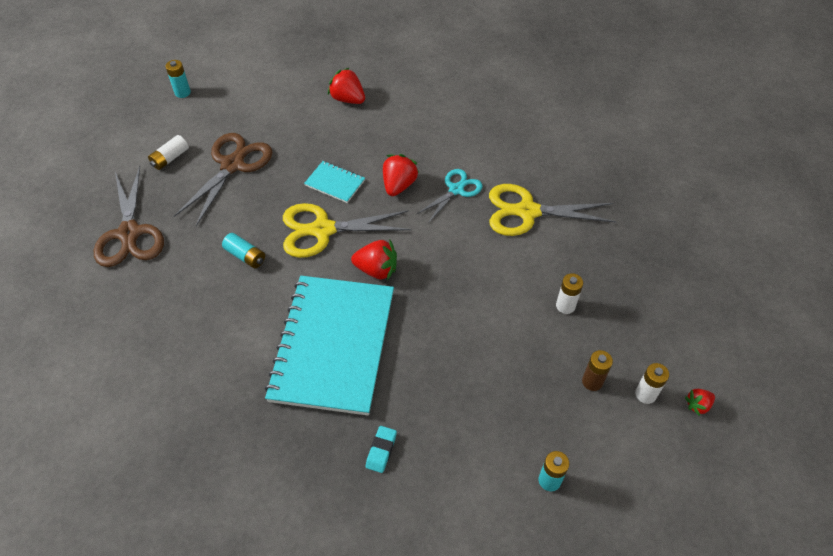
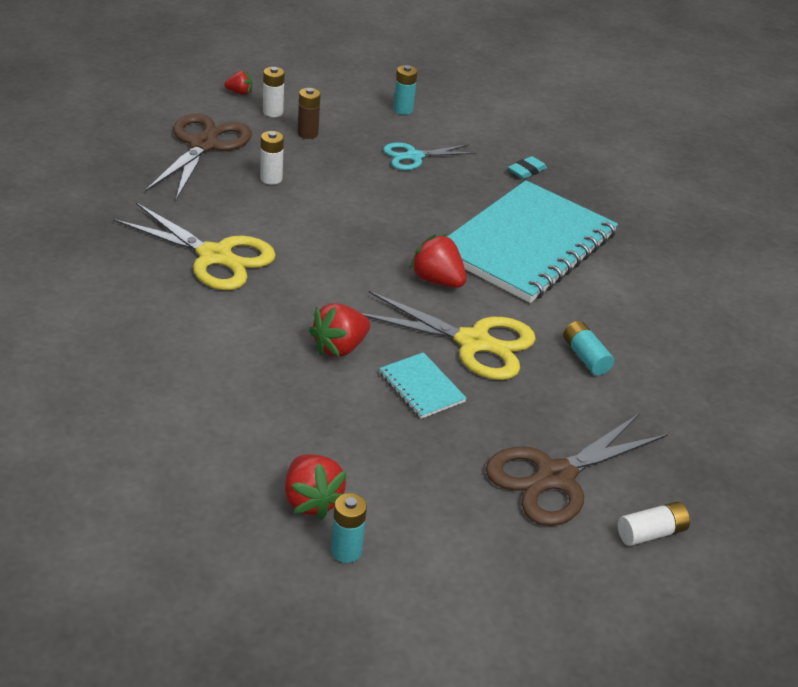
camera: 155 degrees left, 15 degrees down
(129, 233) = (734, 447): brown scissors -> brown scissors (203, 145)
(182, 92) = (595, 657): turquoise battery -> turquoise battery (346, 551)
(456, 190) = (273, 311): turquoise scissors -> turquoise scissors (414, 156)

